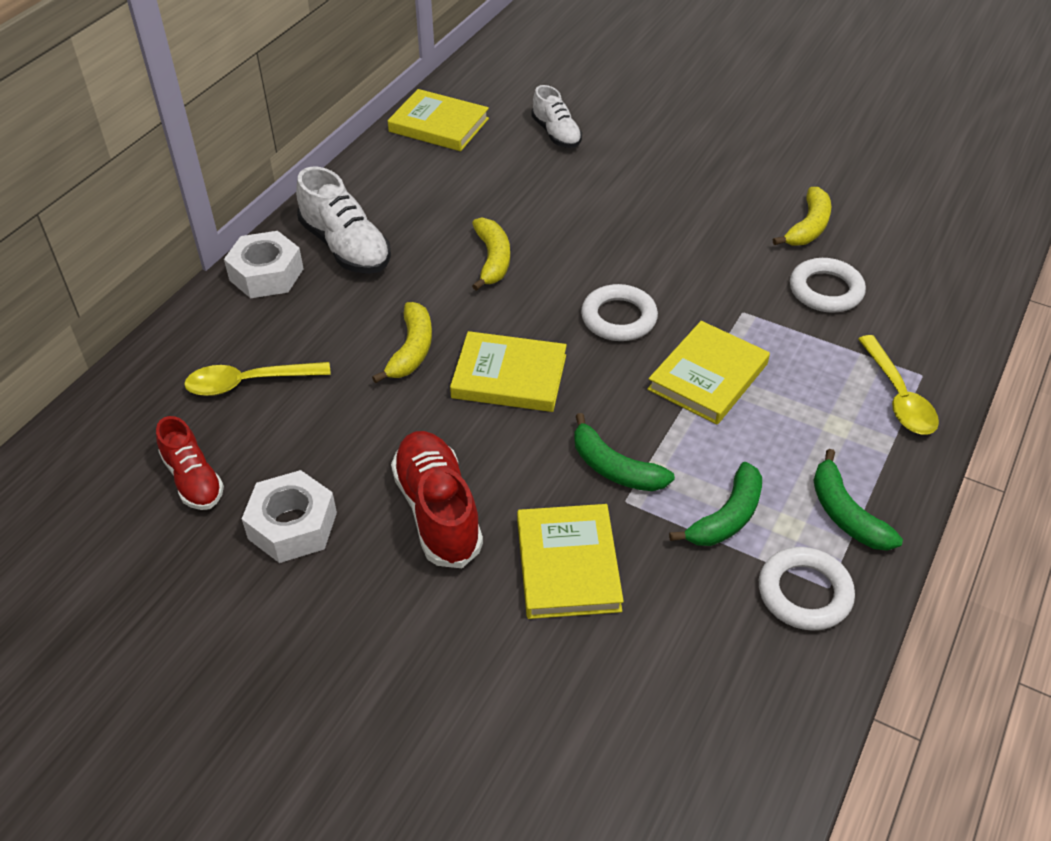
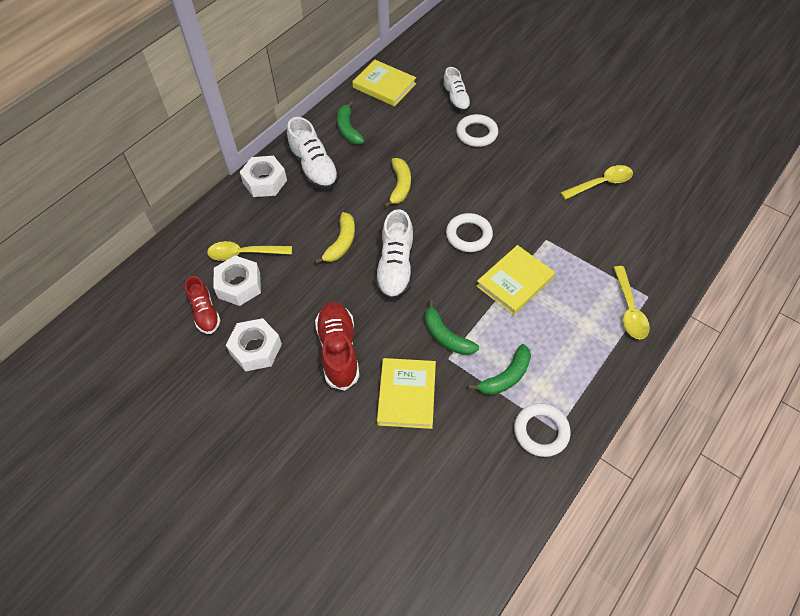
camera: 10 degrees right, 10 degrees up
(247, 431) = (239, 285): none -> white nut
(509, 376) = (395, 267): yellow book -> white shoe
(808, 227) = (601, 183): yellow banana -> yellow spoon
(825, 290) = (601, 230): white ring -> white ring (476, 133)
(845, 514) = (577, 384): green banana -> green banana (348, 129)

